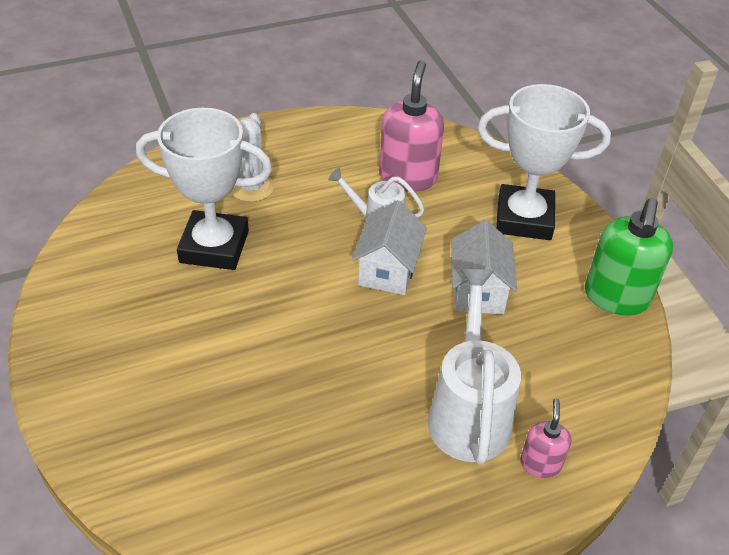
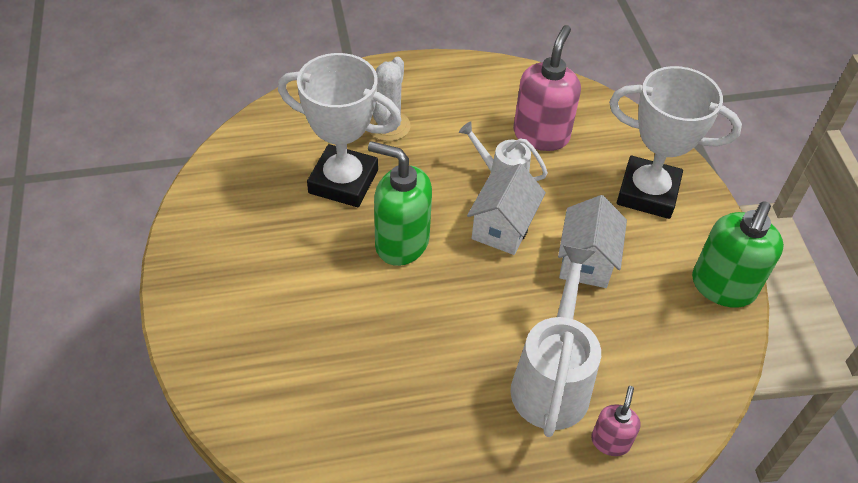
camera: 10 degrees right, 5 degrees up
(286, 299) = (401, 243): none -> green soap dispenser

